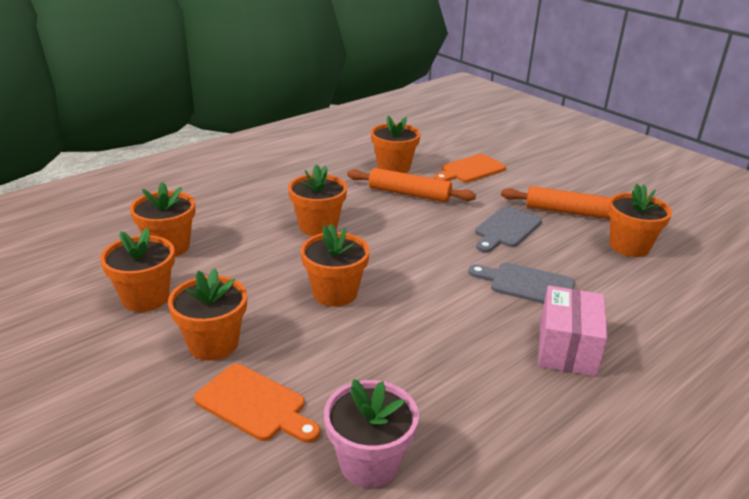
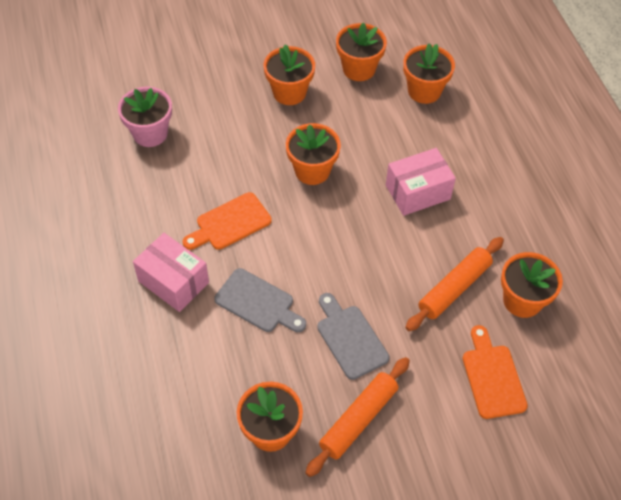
camera: 115 degrees right, 25 degrees up
(255, 404) = (223, 99): orange cutting board -> orange cutting board (230, 223)
(318, 226) = (417, 192): orange flower pot -> pink box
(527, 284) = (258, 302): grey cutting board -> grey cutting board turned 75 degrees clockwise

